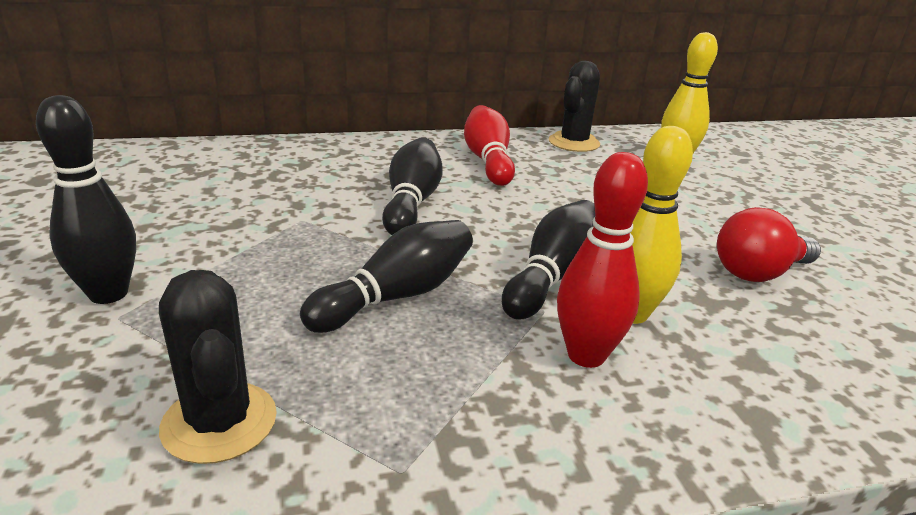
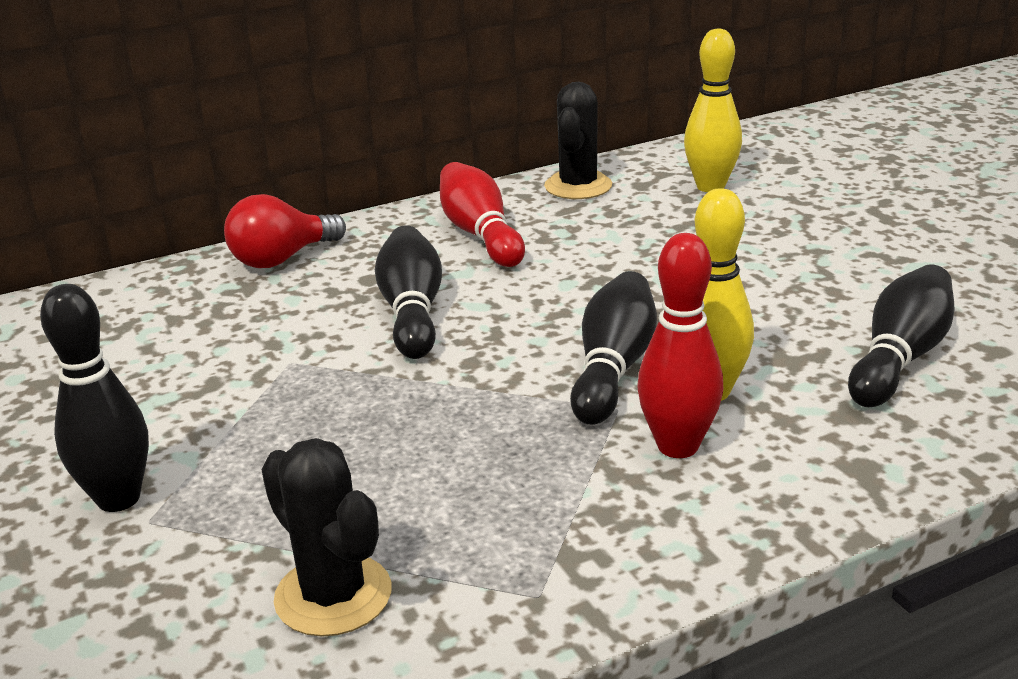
camera: 10 degrees left, 0 degrees up
(396, 296) = (450, 428): black bowling pin -> black bowling pin (899, 358)
(758, 273) = (834, 315): red light bulb -> red light bulb (282, 259)

